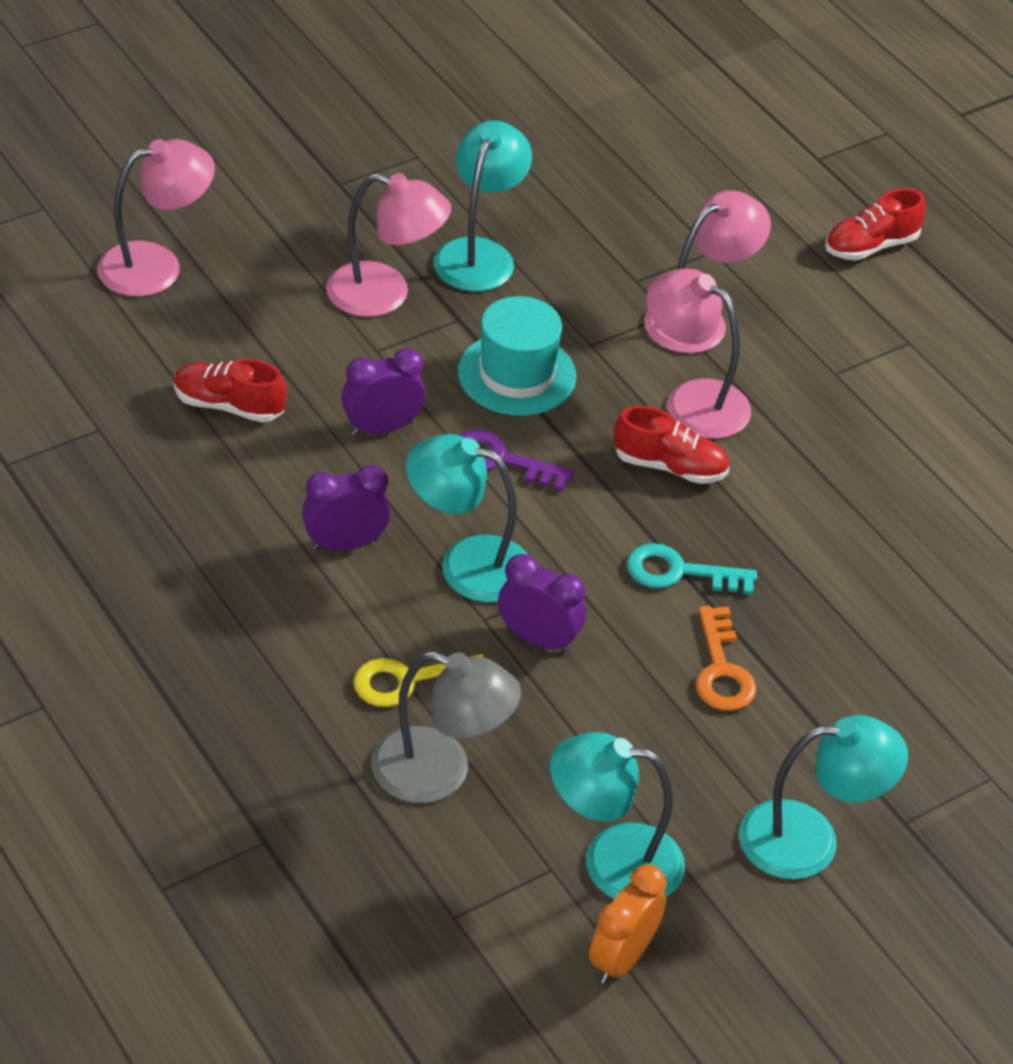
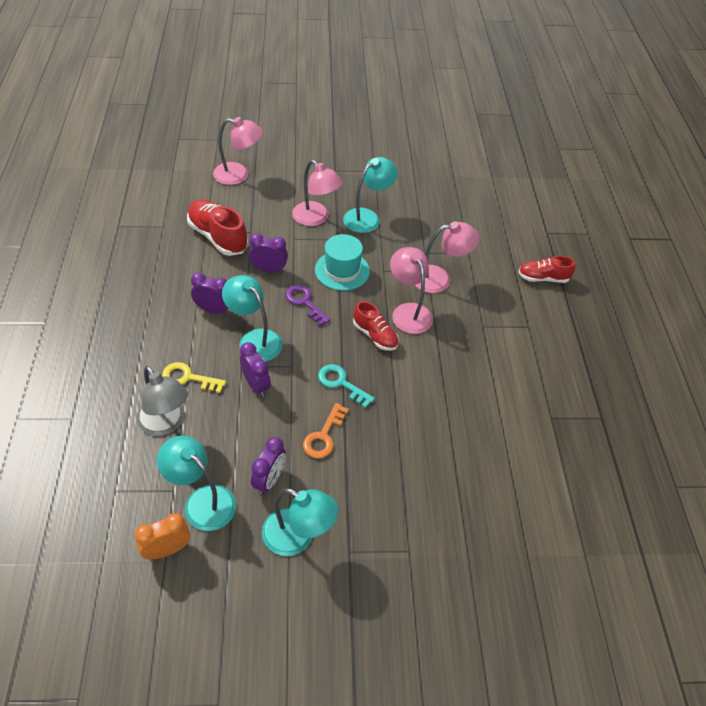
camera: 30 degrees right, 5 degrees up
(229, 406) = (218, 237): red shoe -> red shoe, size x1.58
(692, 778) = (269, 480): none -> purple clock

